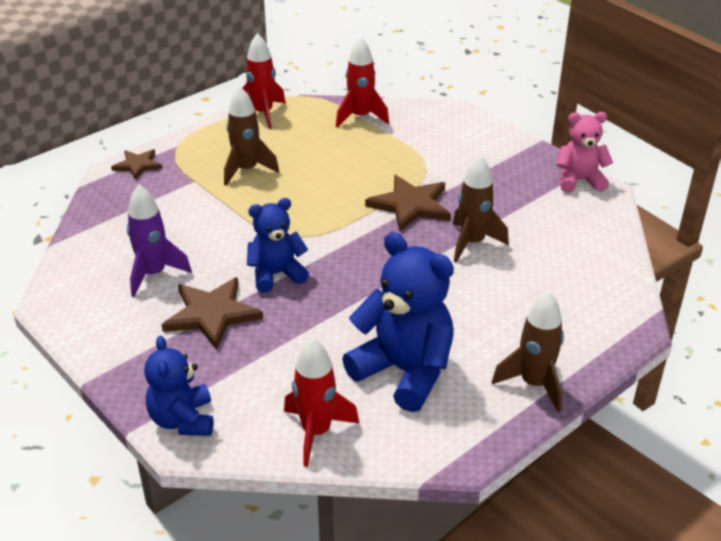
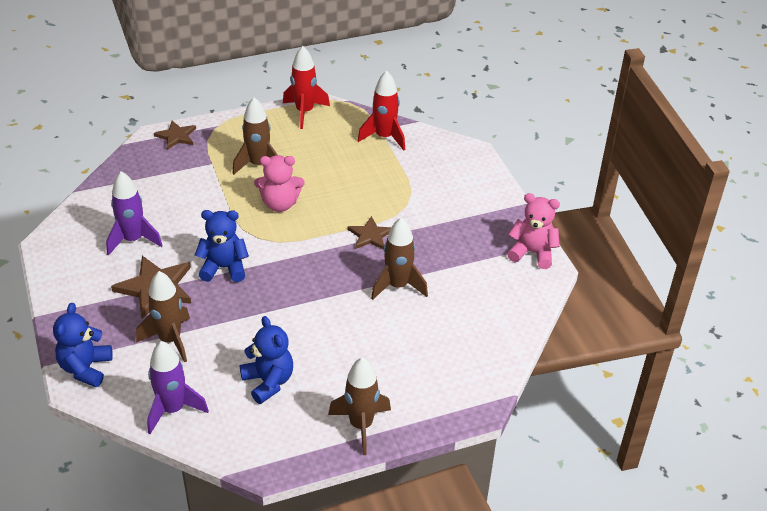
camera: 20 degrees right, 5 degrees up
(264, 362) = (170, 340): none -> brown rocket
(295, 200) = (280, 204): none -> pink teddy bear
(316, 432) = (173, 409): red rocket -> purple rocket
(404, 371) = (268, 382): blue teddy bear -> blue teddy bear, size x0.62
(410, 205) = (370, 235): brown star -> brown star, size x0.61

